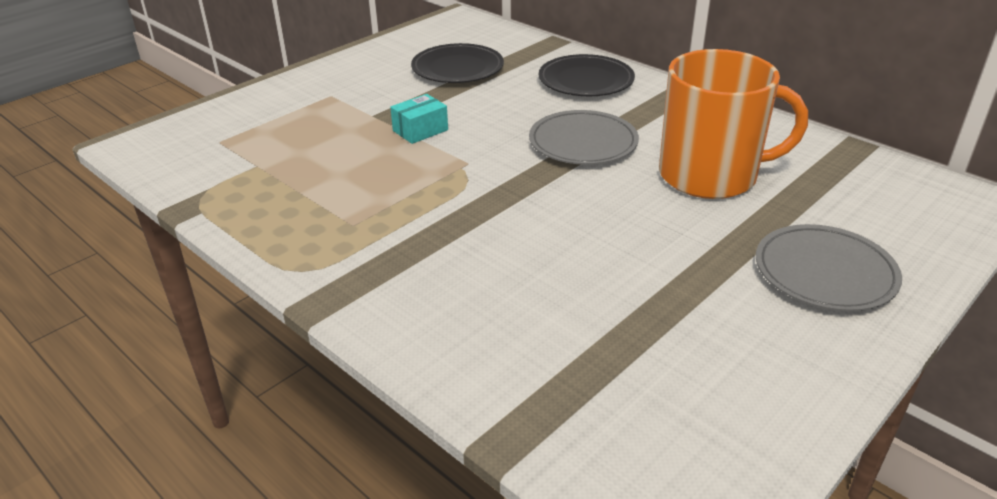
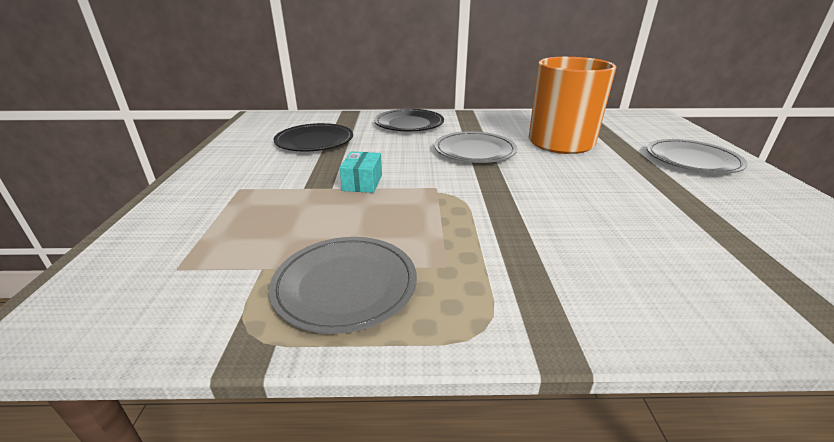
camera: 45 degrees left, 5 degrees down
(278, 202) = (345, 286): none -> grey plate

